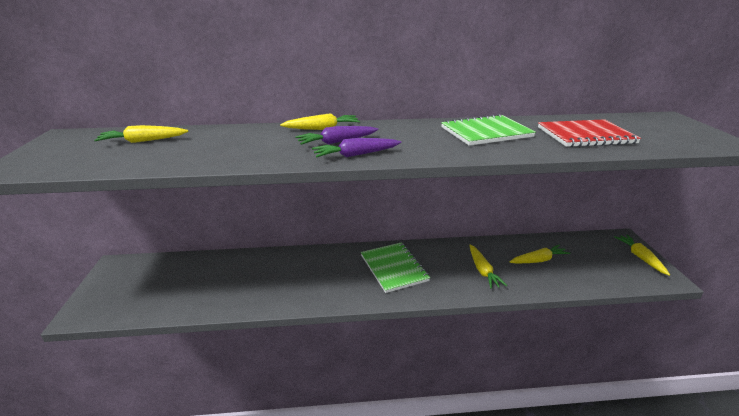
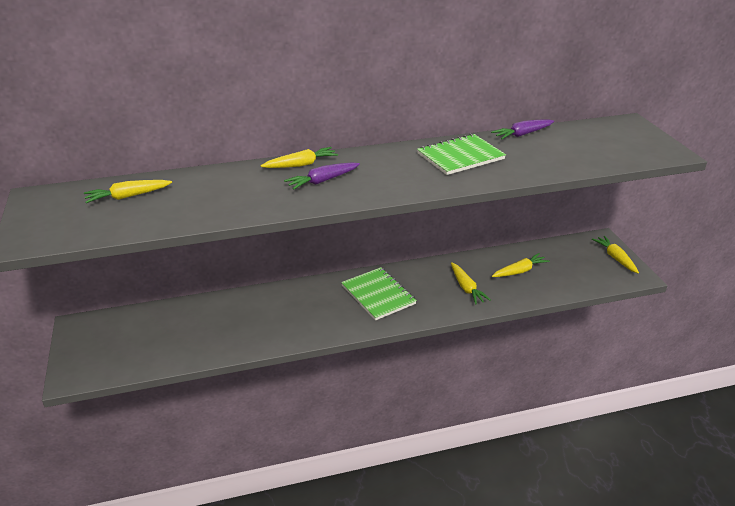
camera: 10 degrees left, 5 degrees up
(356, 155) = (346, 195): purple carrot -> purple carrot (522, 134)
(585, 135) = (551, 153): red notebook -> none

